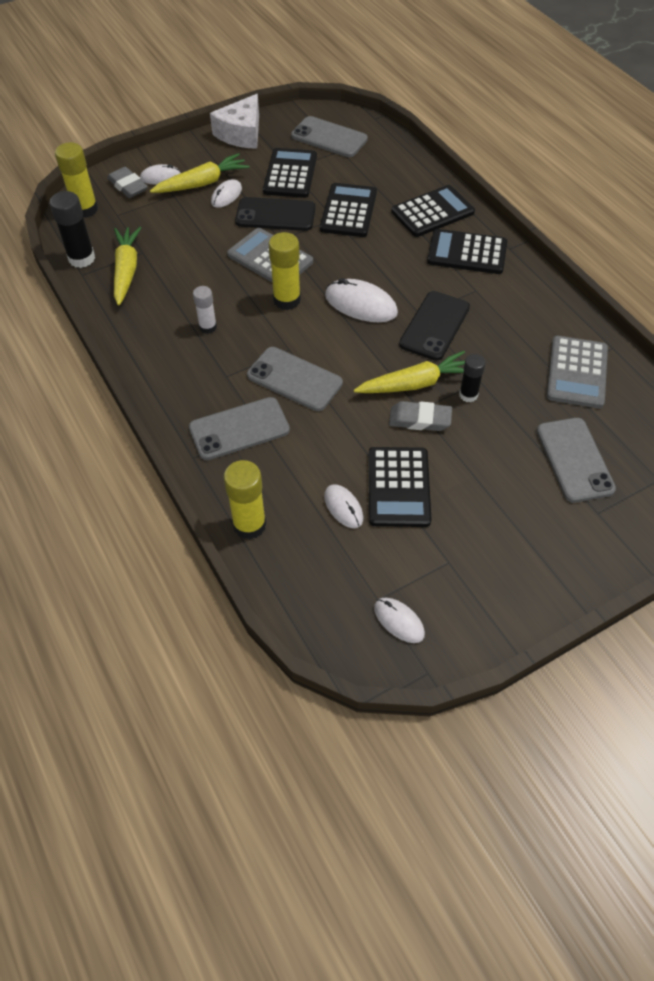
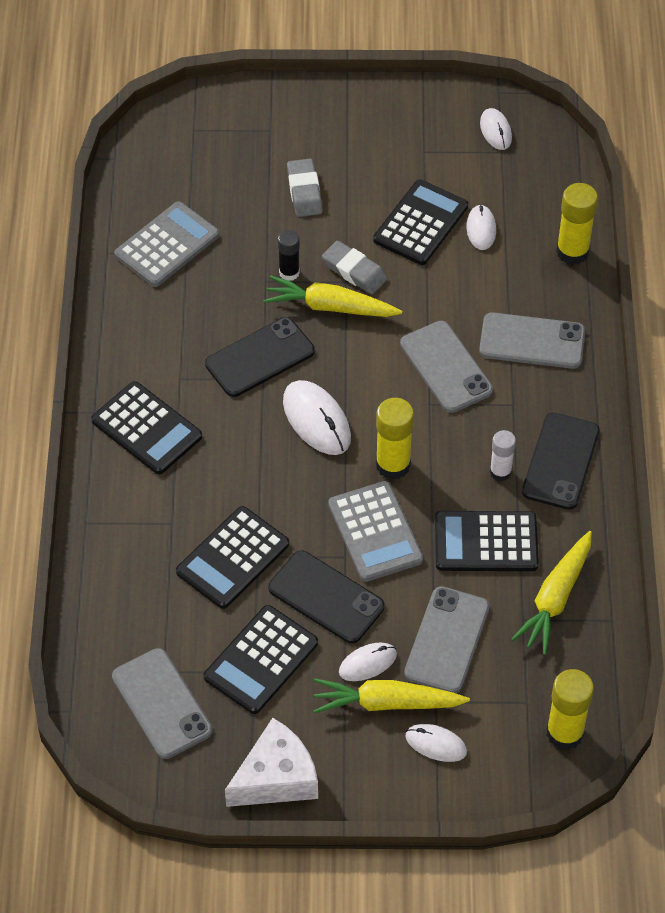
camera: 150 degrees left, 0 degrees up
(82, 258) = (602, 646): black glue stick -> none
(128, 186) = (488, 749): grey eraser -> grey eraser (304, 191)
(167, 352) = (560, 461): none -> black phone
(432, 212) = (134, 505): black calculator -> black calculator (486, 542)
(574, 460) = (248, 175): grey phone -> grey phone (447, 640)

